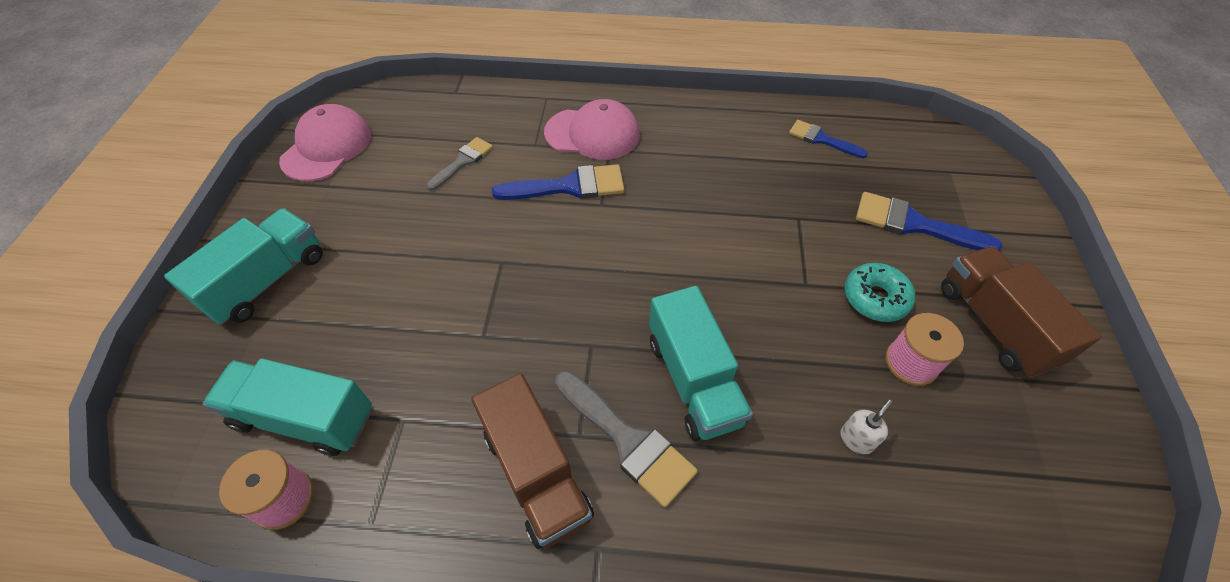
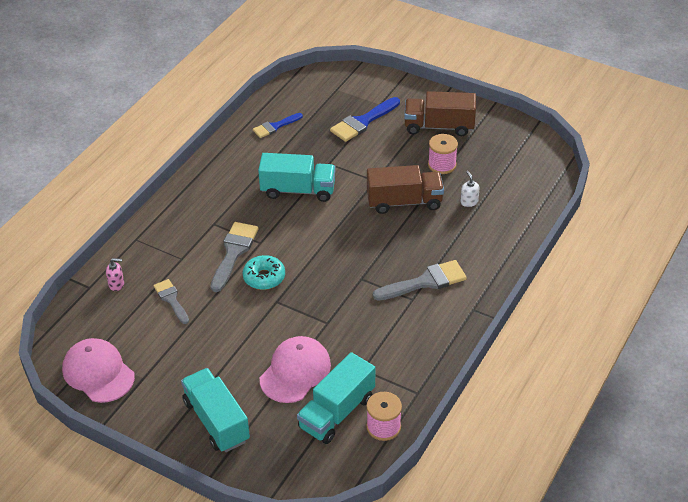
camera: 65 degrees left, 10 degrees down
(468, 110) = (116, 284): none -> pink soap dispenser
(536, 474) = (424, 321): brown truck -> brown truck (404, 202)
(569, 186) = (234, 252): blue brush -> grey brush
(592, 134) = (192, 227): pink cap -> pink cap (295, 372)
(693, 380) = (406, 246): turquoise truck -> turquoise truck (298, 190)
(875, 298) = (399, 159): turquoise donut -> turquoise donut (264, 277)

